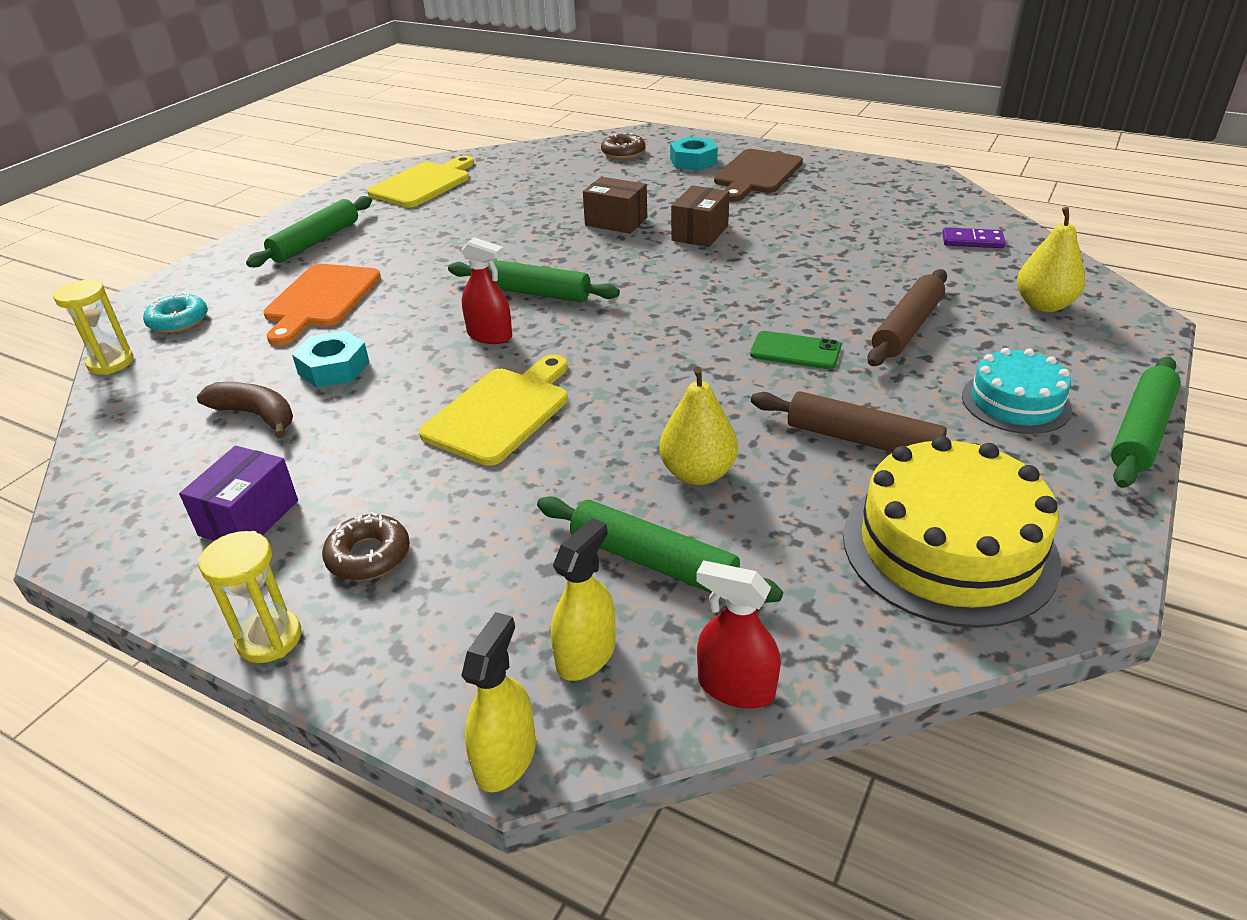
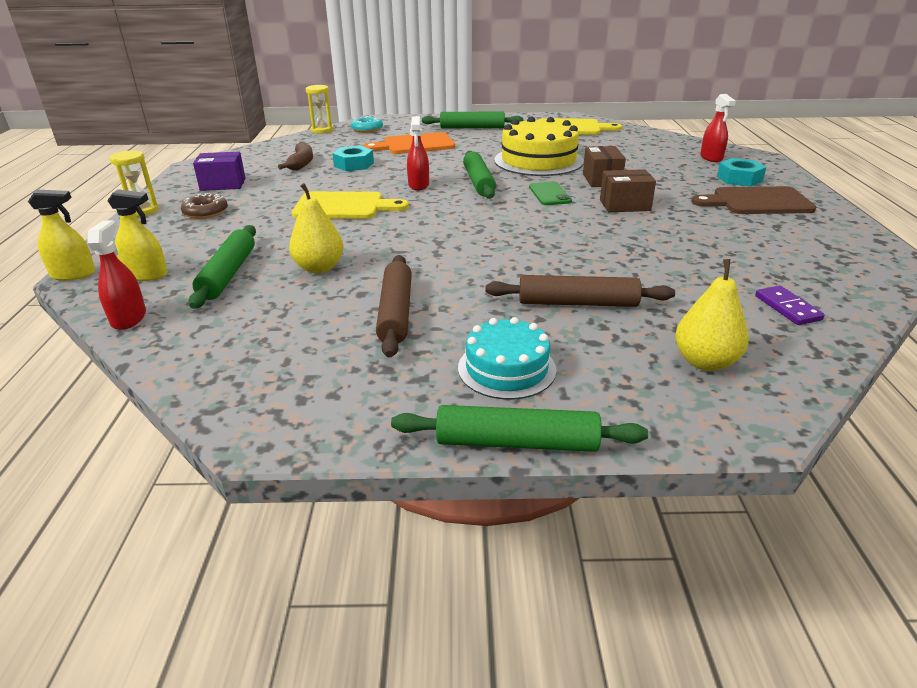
camera: 60 degrees right, 5 degrees down
(623, 152) = (711, 158): brown donut -> red spray bottle
(795, 351) = (493, 268): green phone -> green phone (549, 194)
(949, 548) = (285, 365): yellow cake -> yellow cake (538, 161)

